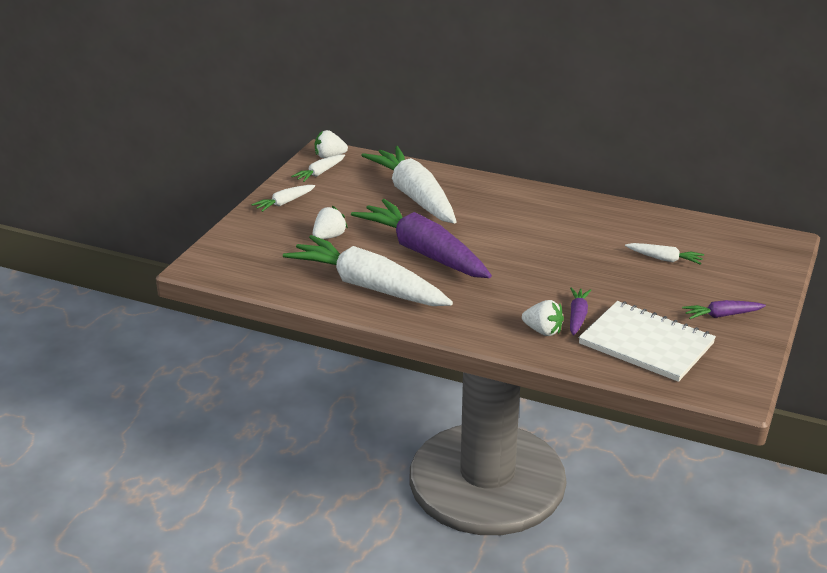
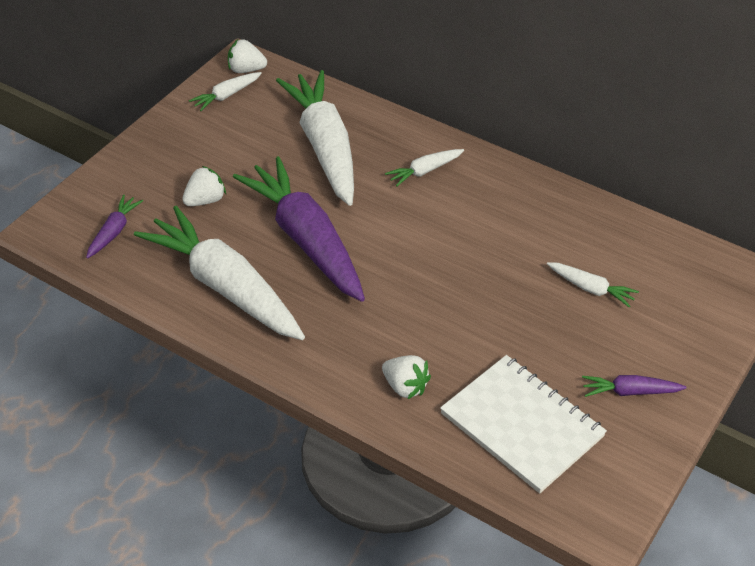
camera: 10 degrees right, 15 degrees up
(284, 203) = (171, 139): white carrot -> white carrot (424, 171)
(577, 316) = (454, 368): purple carrot -> purple carrot (114, 231)

